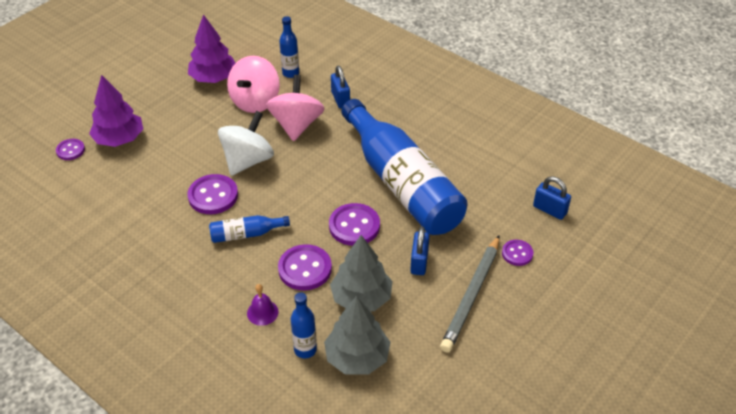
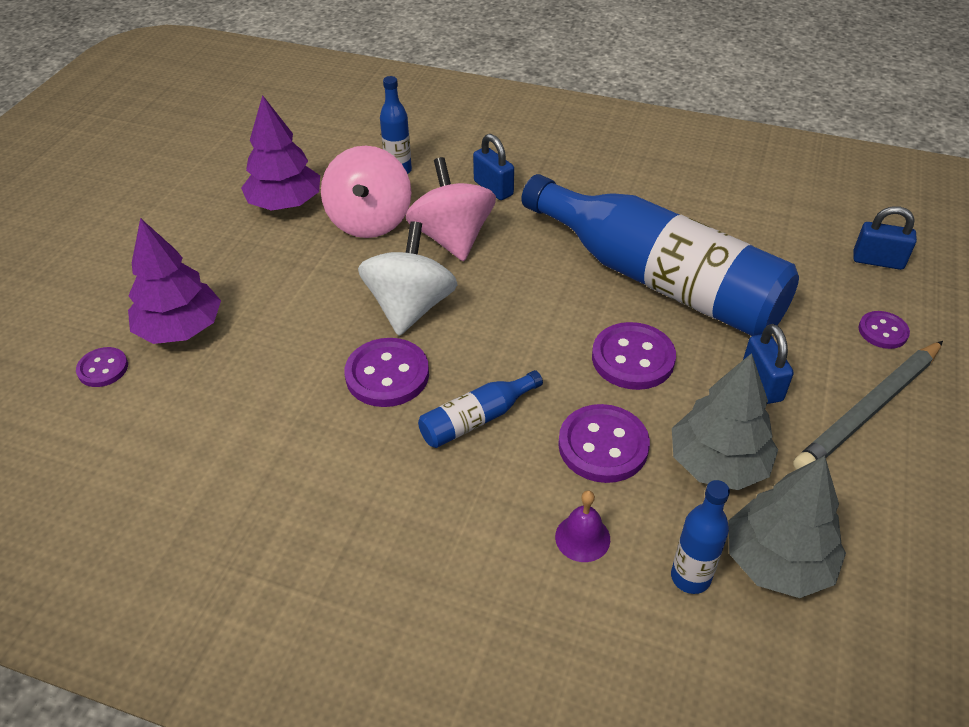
camera: 20 degrees left, 0 degrees up
(471, 296) = (869, 410): grey pencil -> grey pencil turned 45 degrees clockwise

